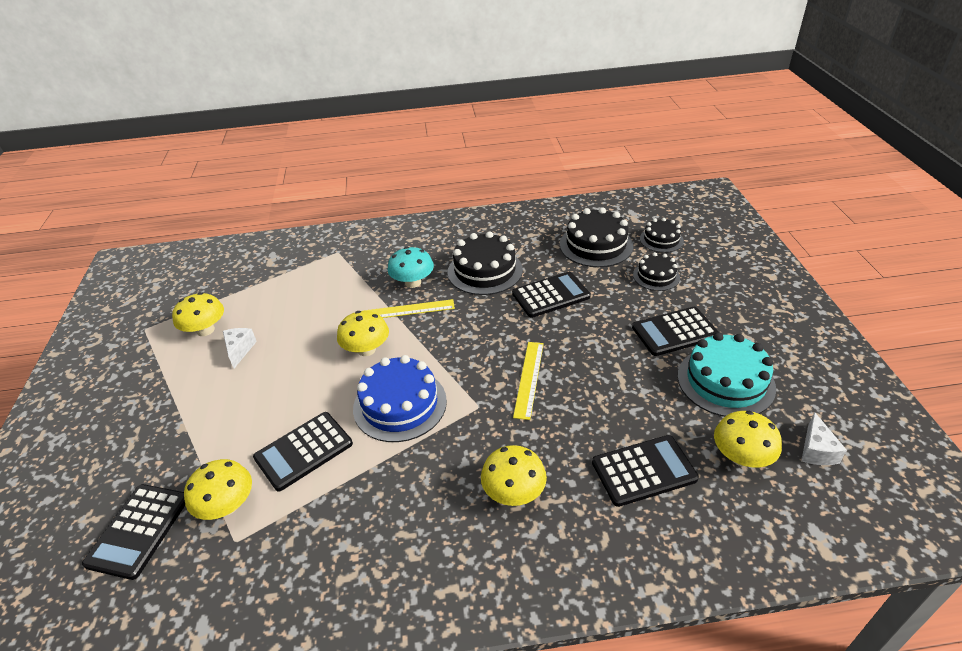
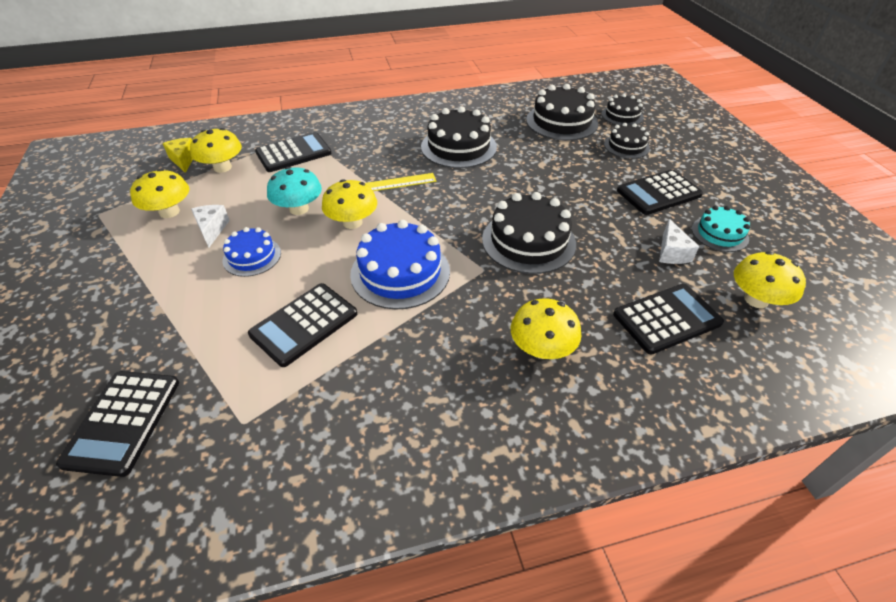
camera: 10 degrees left, 5 degrees up
(226, 276) = (183, 160): none -> yellow cheese
(227, 505) = (226, 386): yellow mushroom -> yellow mushroom (222, 167)
(270, 380) = (252, 256): none -> blue cake
(413, 282) = (387, 159): turquoise mushroom -> turquoise mushroom (299, 209)
(529, 379) = (528, 241): yellow ruler -> black cake
(550, 295) = (530, 166): black calculator -> black calculator (293, 153)
(725, 381) = (719, 234): turquoise cake -> turquoise cake, size x0.59
(816, 450) = (823, 289): white cheese -> white cheese (671, 253)

